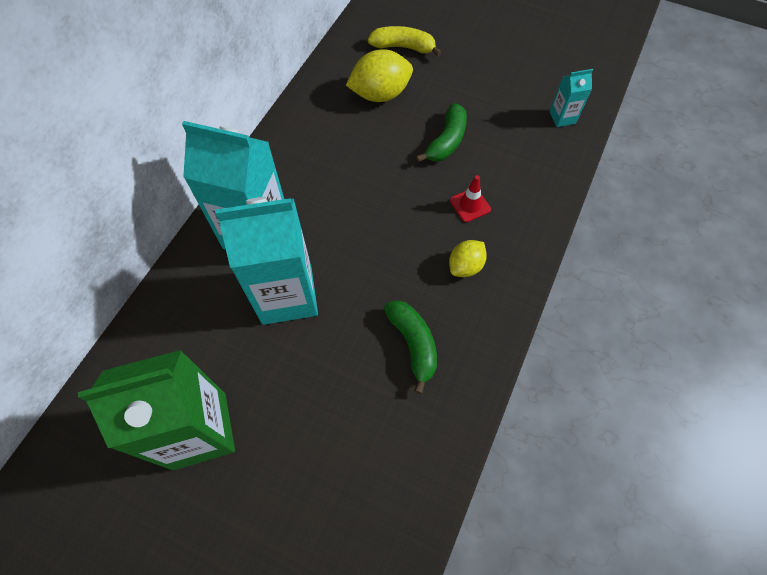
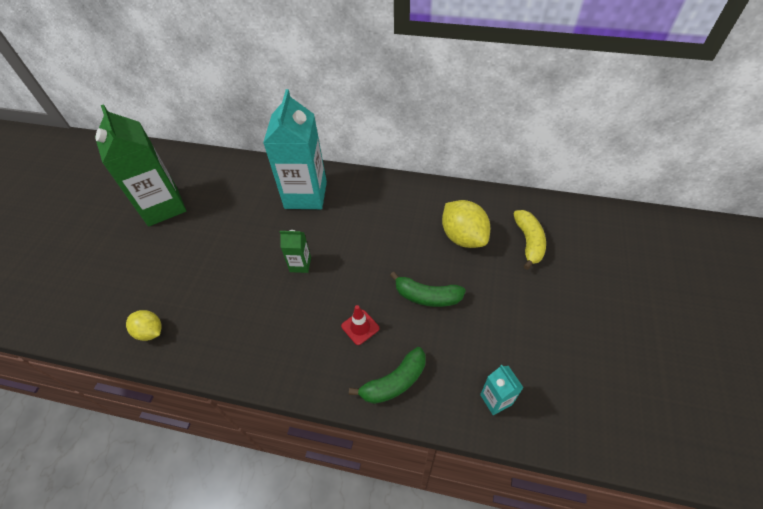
camera: 80 degrees right, 10 degrees down
(287, 295) = (258, 224): turquoise carton -> none
(371, 252) = (300, 264): none -> green carton
(413, 344) = (223, 308): green banana -> green banana (394, 382)
(465, 266) = (296, 333): yellow lemon -> yellow lemon (150, 332)

